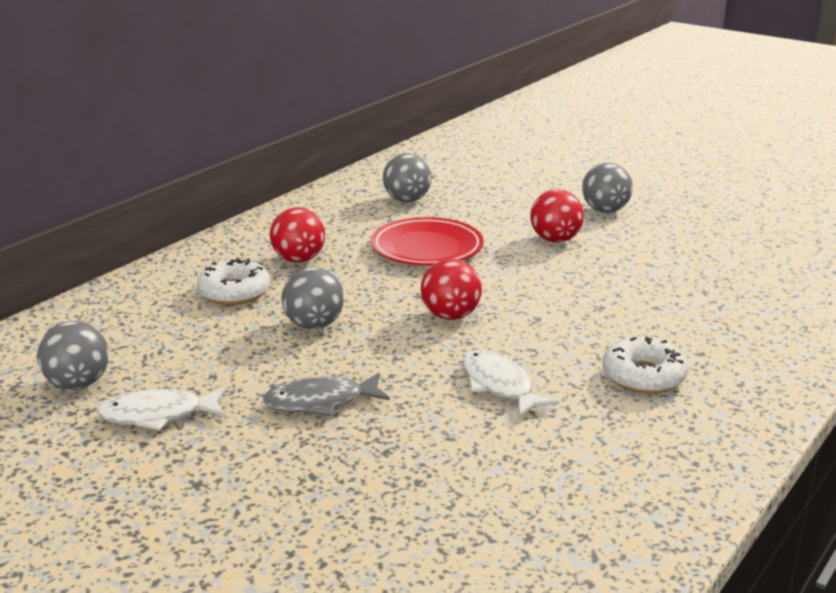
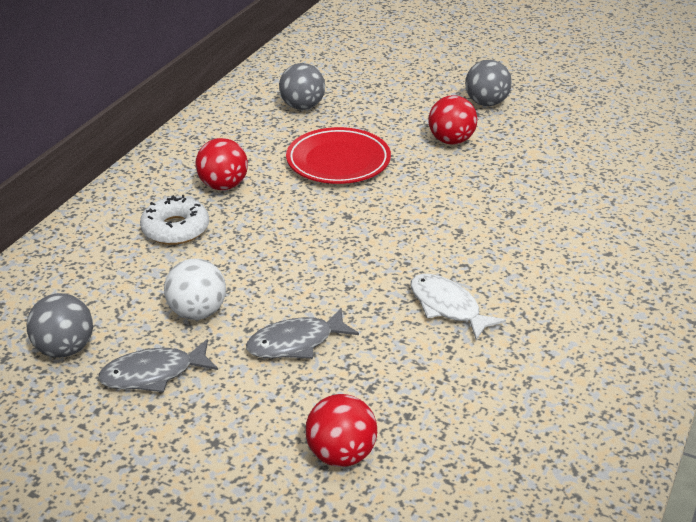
camera: 10 degrees left, 10 degrees up
(158, 415) = (153, 374): white fish -> grey fish
(227, 365) = (197, 312): none -> white ball
(314, 325) = (262, 259): grey ball -> none
(450, 316) = (382, 235): red ball -> red ball (341, 454)
(643, 376) = (567, 283): white donut -> none

